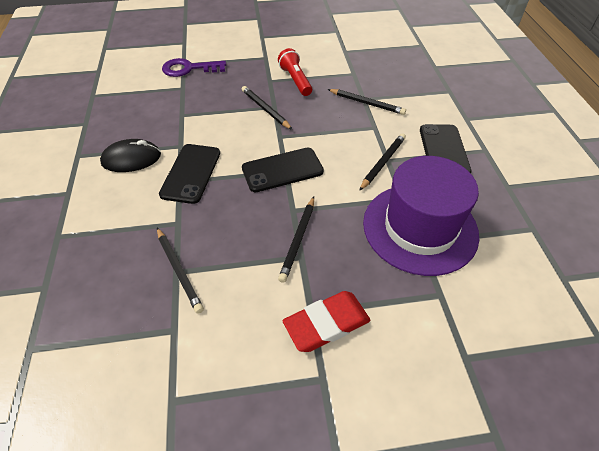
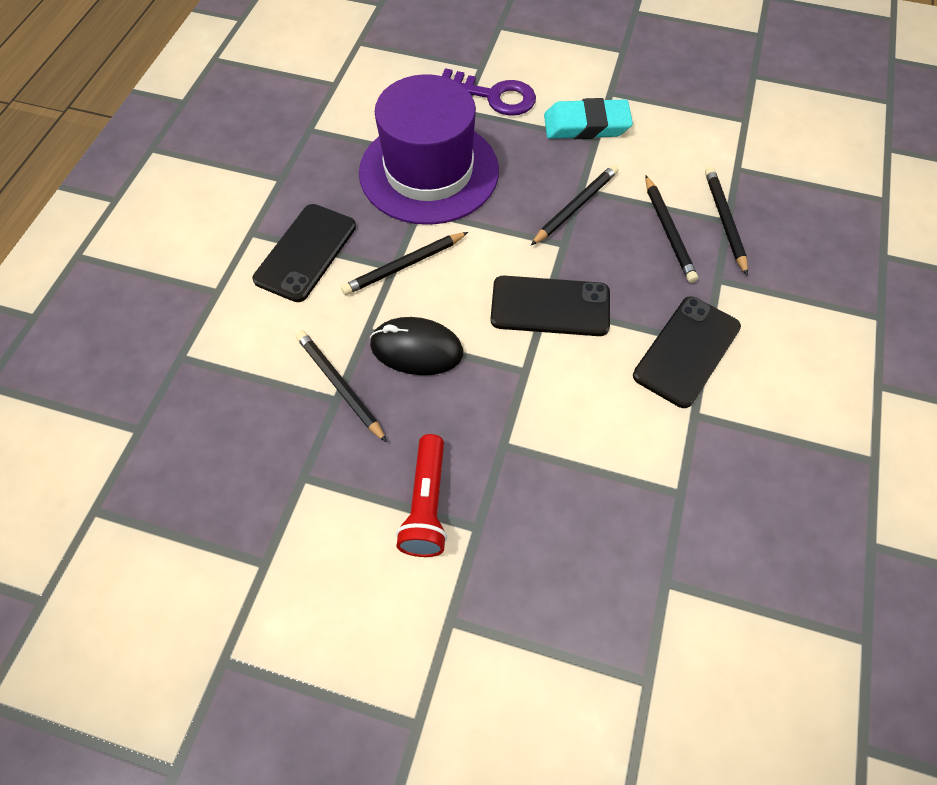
camera: 155 degrees left, 10 degrees up
(131, 159) = (779, 416): black mouse -> black mouse (416, 349)
(189, 69) = (638, 652): purple key -> purple key (494, 96)
(265, 109) = (522, 444): black pencil -> black pencil (668, 231)
(326, 324) = (586, 125): red eraser -> turquoise eraser

